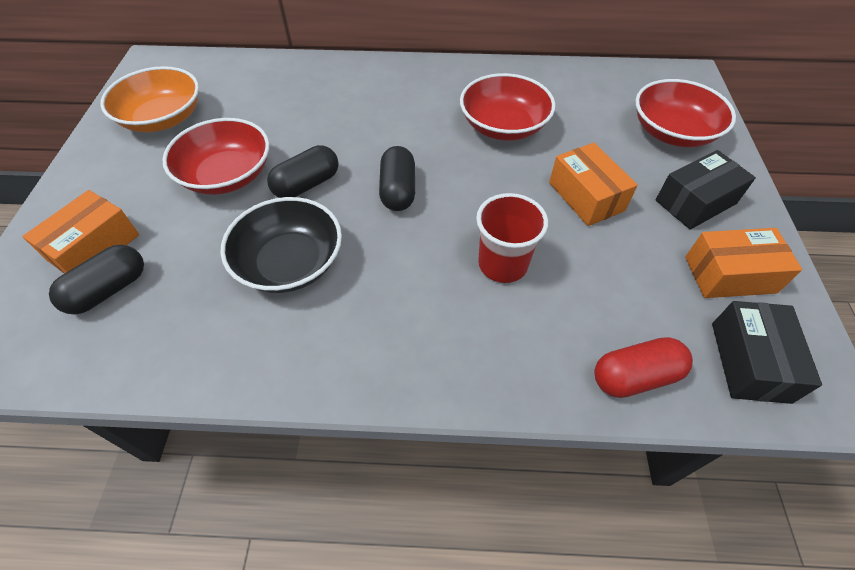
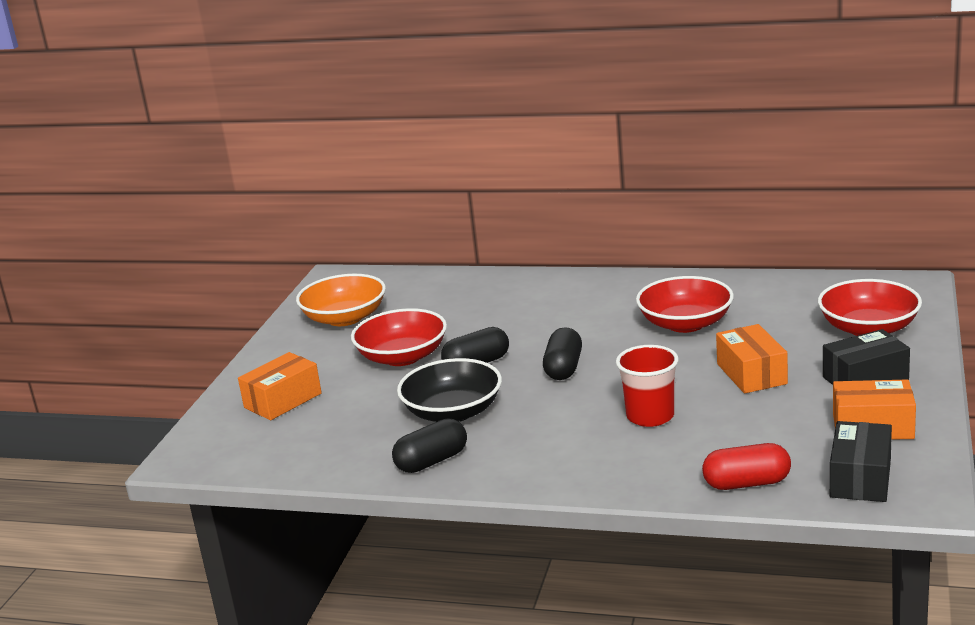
camera: 15 degrees right, 30 degrees down
(109, 290) = (295, 425): black capsule -> black capsule (432, 461)

